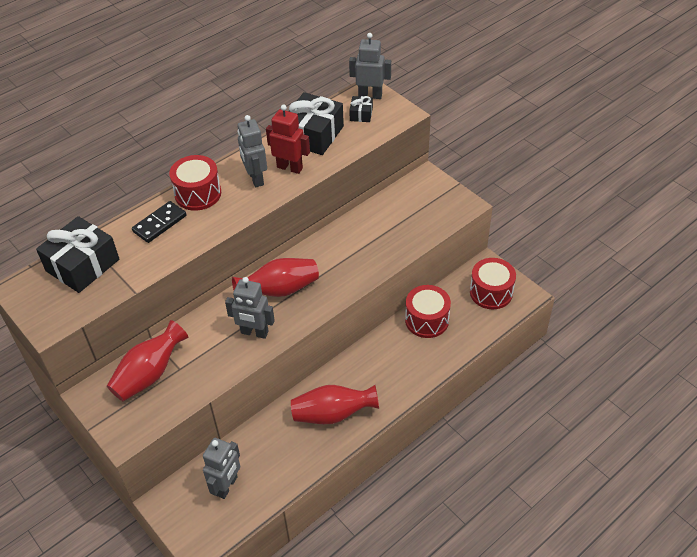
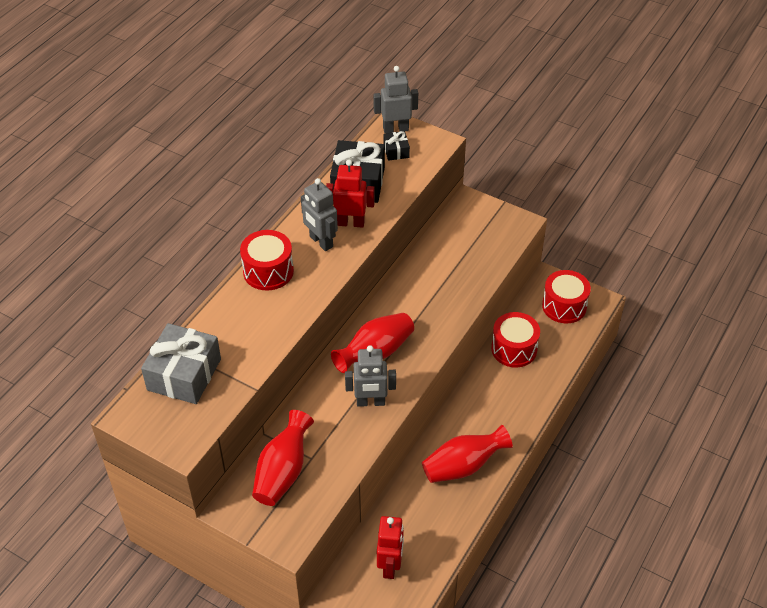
camera: 20 degrees left, 0 degrees up
(82, 265) = (184, 374): black gift -> grey gift
(159, 223) = (244, 312): black domino -> none
(227, 486) = (390, 565): grey robot -> red robot

